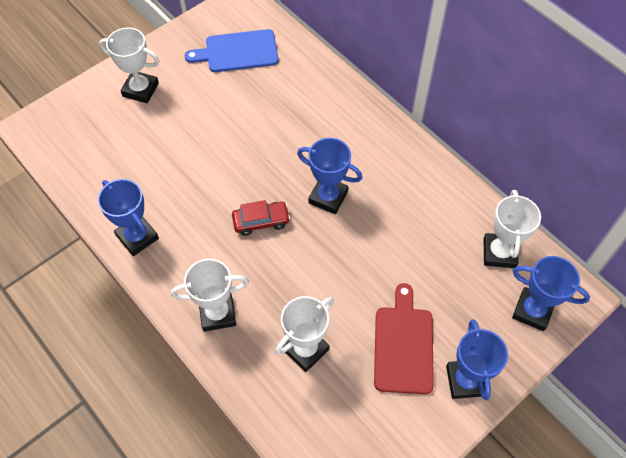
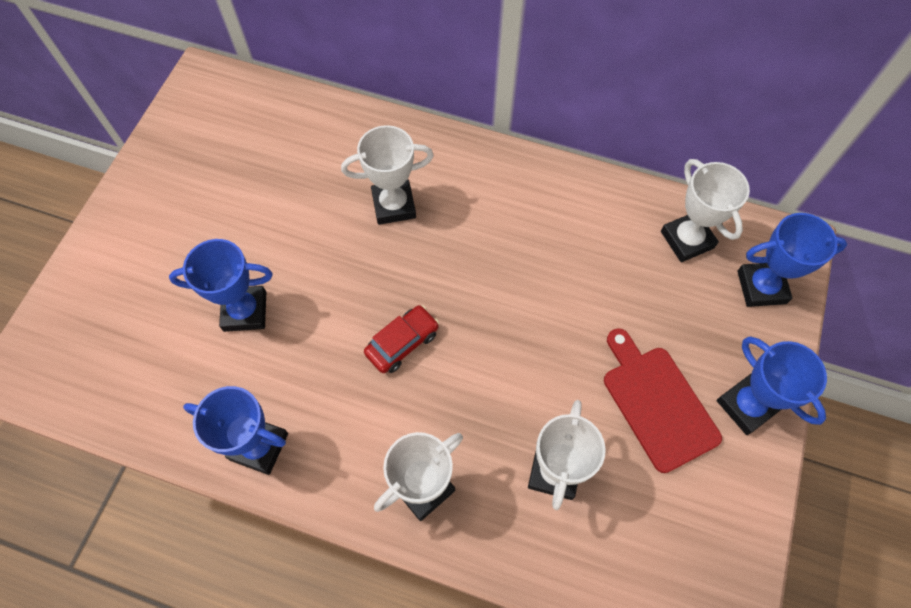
camera: 30 degrees left, 5 degrees up
(140, 90) = (141, 251): white trophy -> white trophy (394, 205)
(238, 51) = (239, 144): blue cutting board -> none
(328, 197) = (462, 272): blue trophy -> blue trophy (245, 311)

